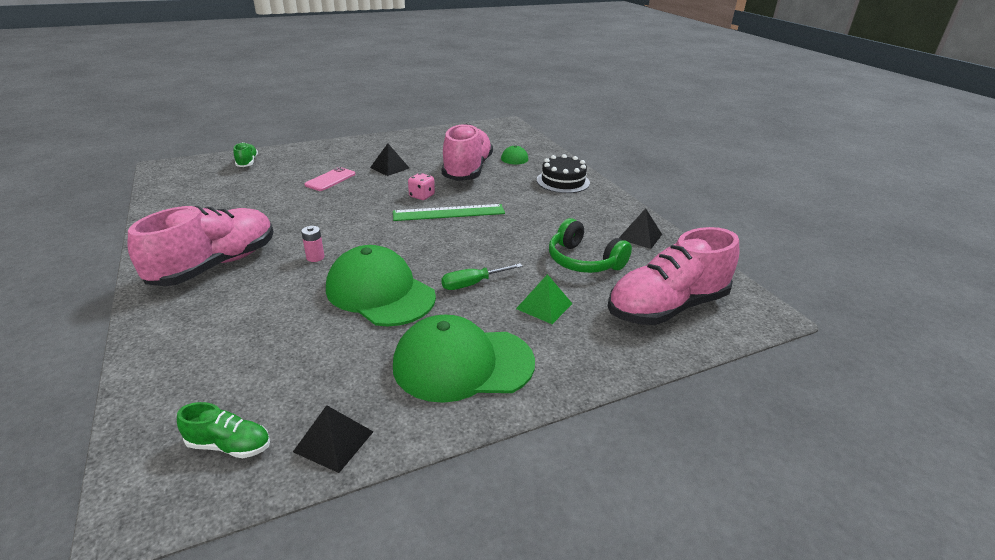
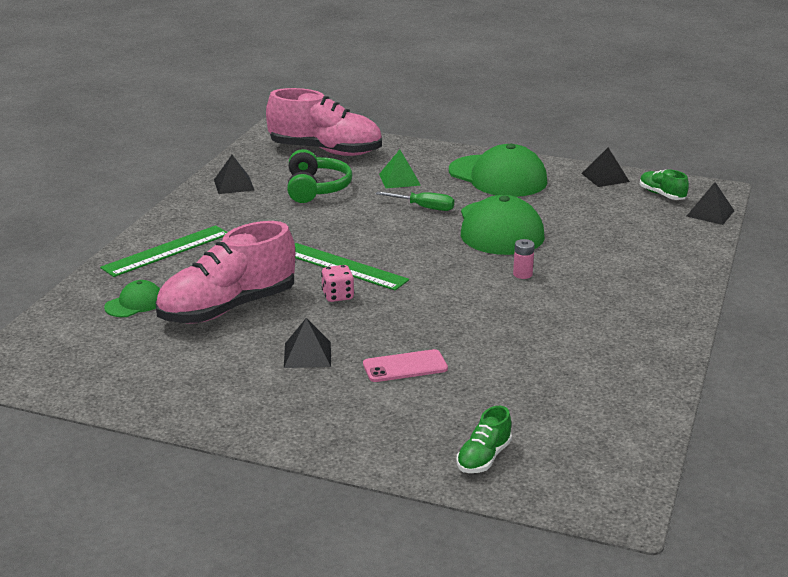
camera: 135 degrees left, 5 degrees down
(142, 439) = (710, 213): none -> black pyramid
(216, 265) = (618, 302): pink shoe -> none
(563, 181) = (166, 251): black cake -> green ruler

